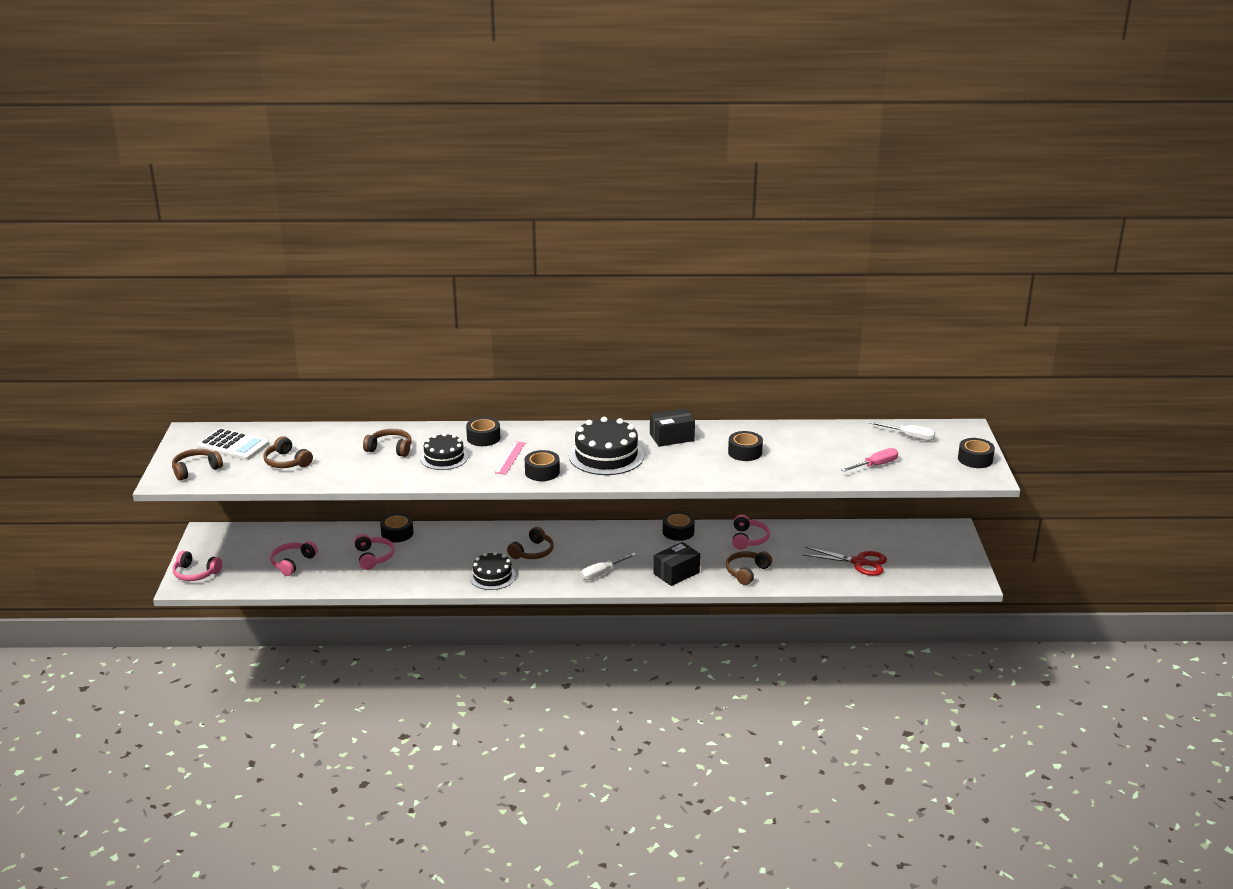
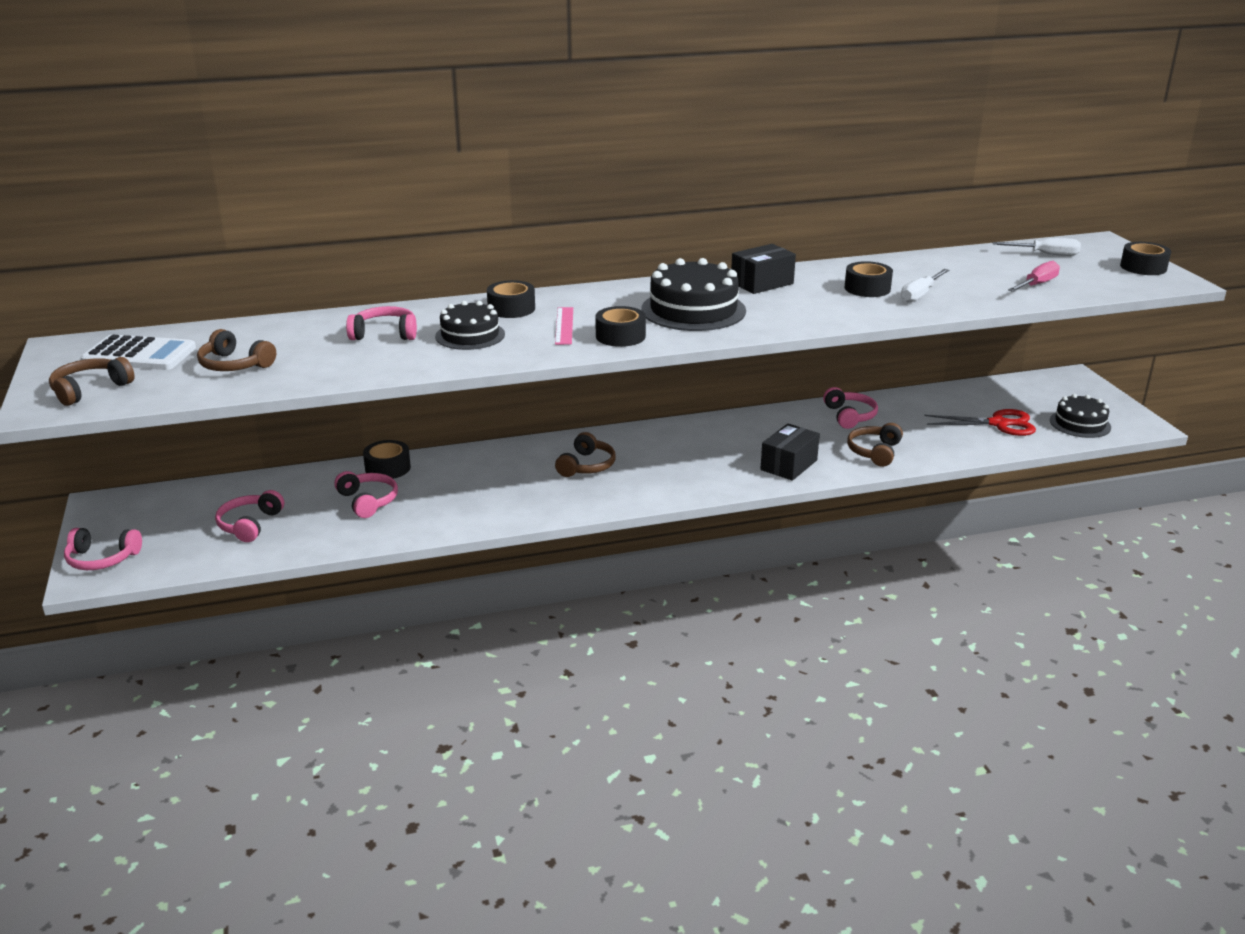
camera: 15 degrees left, 0 degrees up
(390, 449) = (385, 334): brown headphones -> pink headphones
(492, 576) = (548, 502): black cake -> black cake (1080, 424)
(602, 573) = (694, 478): white screwdriver -> white screwdriver (920, 294)
(678, 532) = (758, 419): black tape -> none

